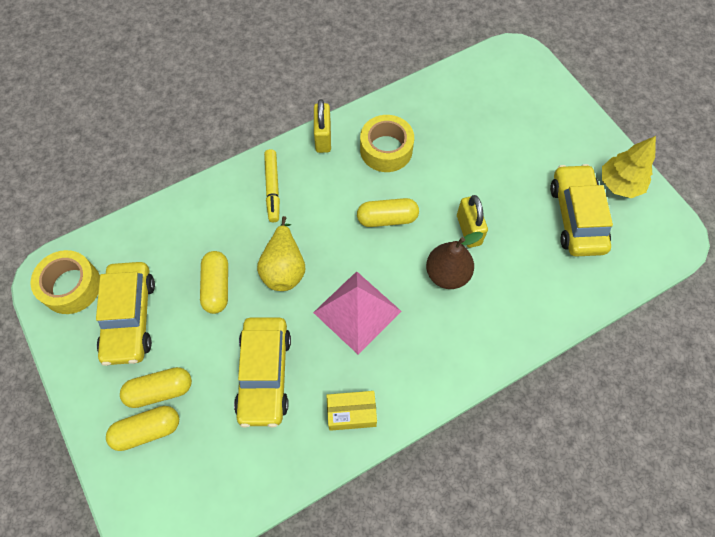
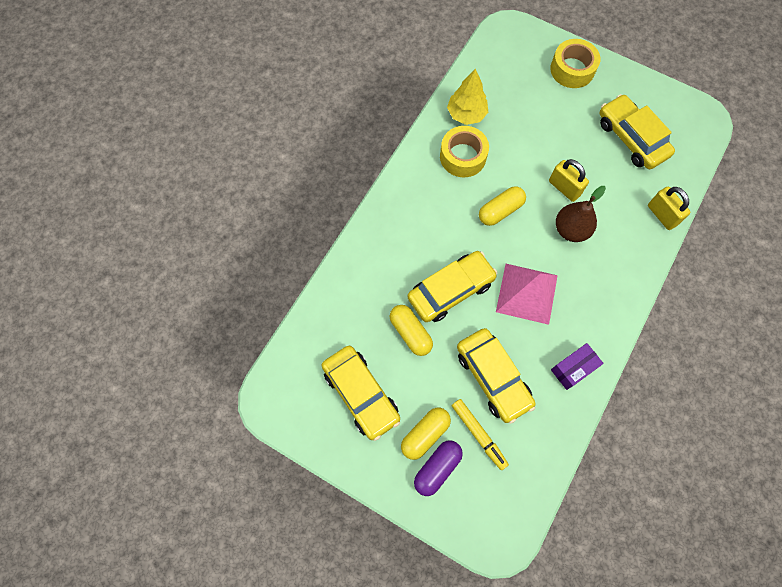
camera: 30 degrees left, 5 degrees up
(71, 286) = (296, 397): yellow tape -> yellow tape (572, 69)
(147, 430) = (437, 468): yellow capsule -> purple capsule
(273, 188) = (398, 233): yellow marker -> yellow marker (479, 434)
(284, 268) = (451, 290): yellow pear -> yellow car
(323, 138) = (408, 172): yellow padlock -> yellow padlock (662, 215)
(351, 413) = (573, 369): yellow box -> purple box
(620, 184) = (645, 98): yellow tree -> yellow tree (466, 114)

